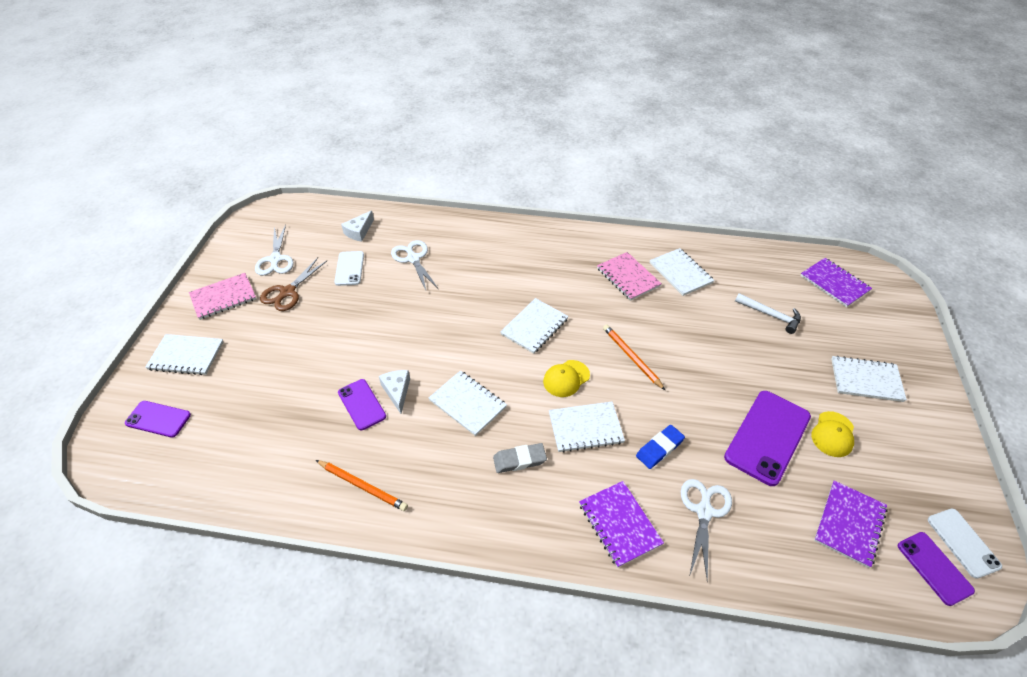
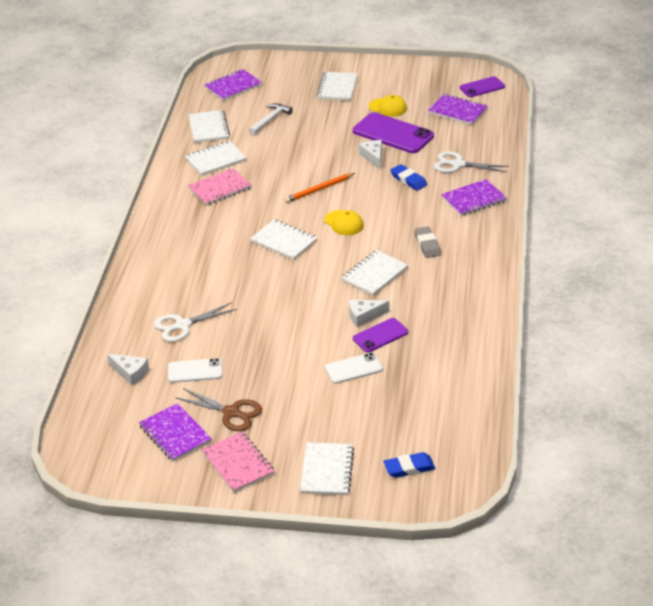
camera: 90 degrees left, 10 degrees down
(158, 419) = (409, 468): purple phone -> blue eraser
(275, 259) = (175, 434): white scissors -> purple notebook
(363, 486) = (462, 323): orange pencil -> none
(585, 428) = (393, 213): white notebook -> white notebook (208, 128)
(707, 412) = (373, 157): none -> white cheese
(963, 542) = (463, 75): white phone -> white phone (353, 368)

